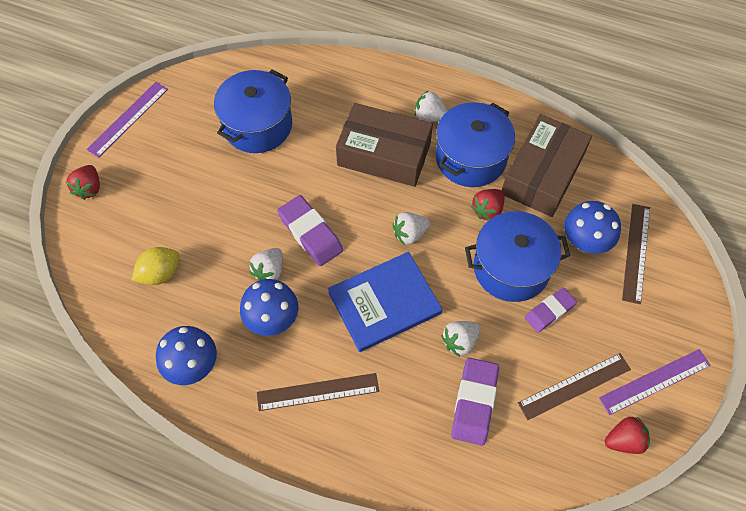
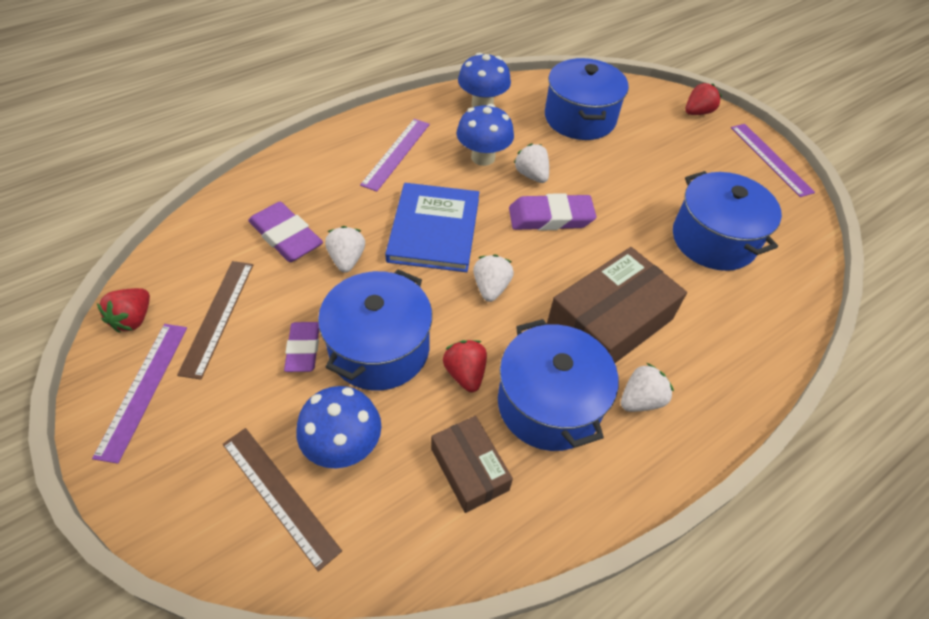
camera: 120 degrees right, 10 degrees down
(89, 188) = (697, 112): red strawberry -> red strawberry turned 105 degrees clockwise
(160, 273) = (580, 118): yellow lemon -> blue pot
(318, 392) = (396, 153): brown ruler -> purple ruler
(542, 174) = (469, 469): brown box -> brown box, size x0.58

